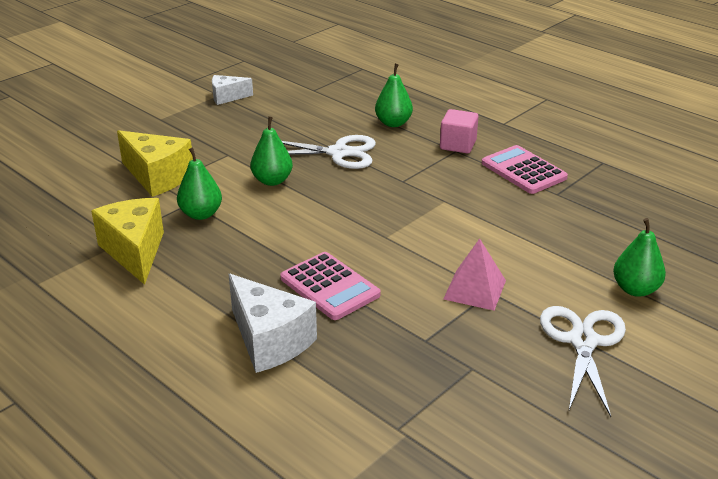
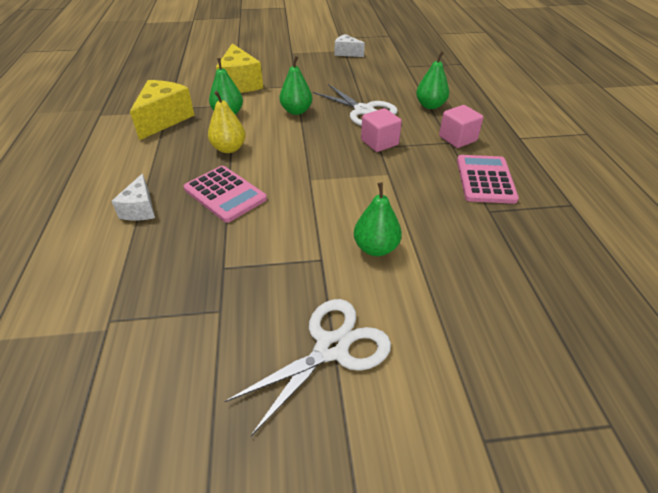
camera: 40 degrees right, 10 degrees up
(263, 246) = (229, 148): none -> yellow pear
(269, 341) = (140, 209): white cheese -> white cheese, size x0.59
(329, 287) = (225, 194): pink calculator -> pink calculator turned 45 degrees counterclockwise
(398, 177) = (379, 142): none -> pink cube
(475, 289) = (312, 251): pink pyramid -> none
(635, 289) = (446, 332): green pear -> green pear (376, 248)

